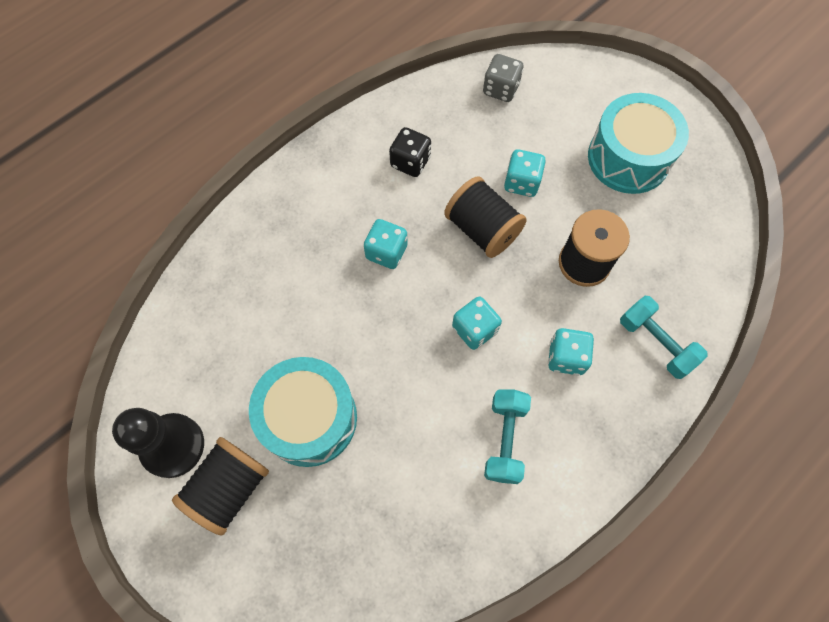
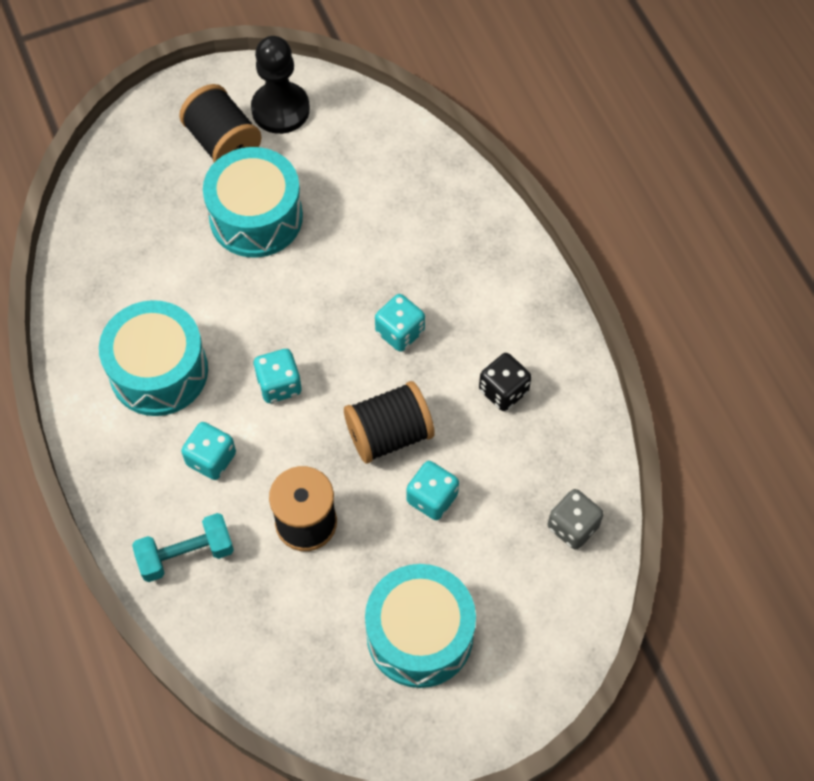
camera: 110 degrees right, 5 degrees down
(505, 439) = (159, 371): turquoise dumbbell -> turquoise drum

